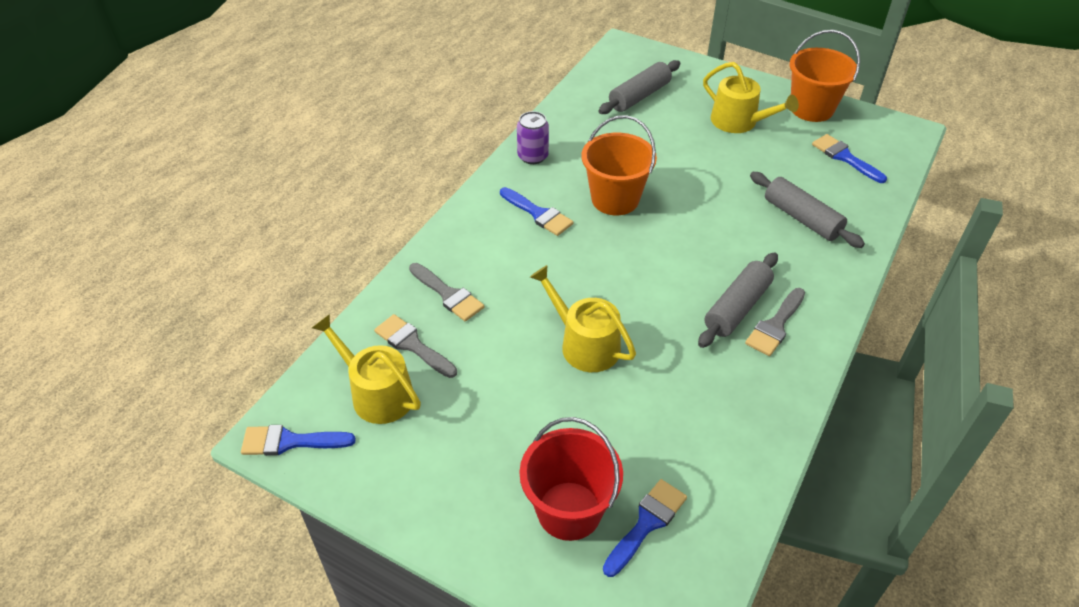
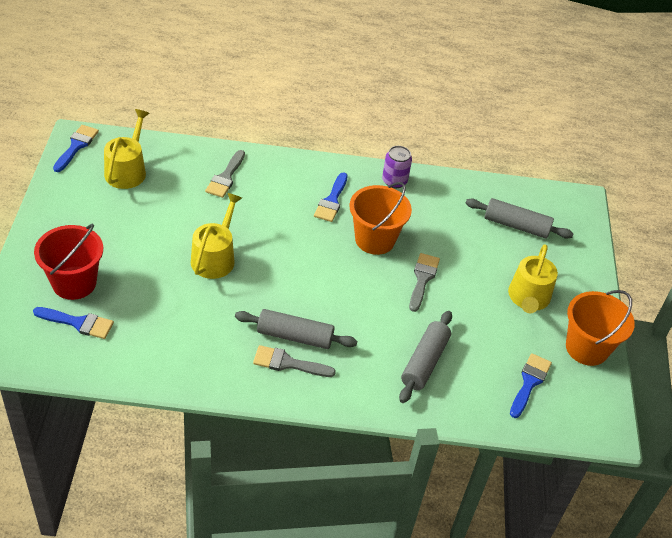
camera: 60 degrees right, 0 degrees up
(290, 441) = (76, 146): blue brush -> blue brush turned 45 degrees clockwise
(412, 345) = (173, 174): grey brush -> grey brush (422, 279)

